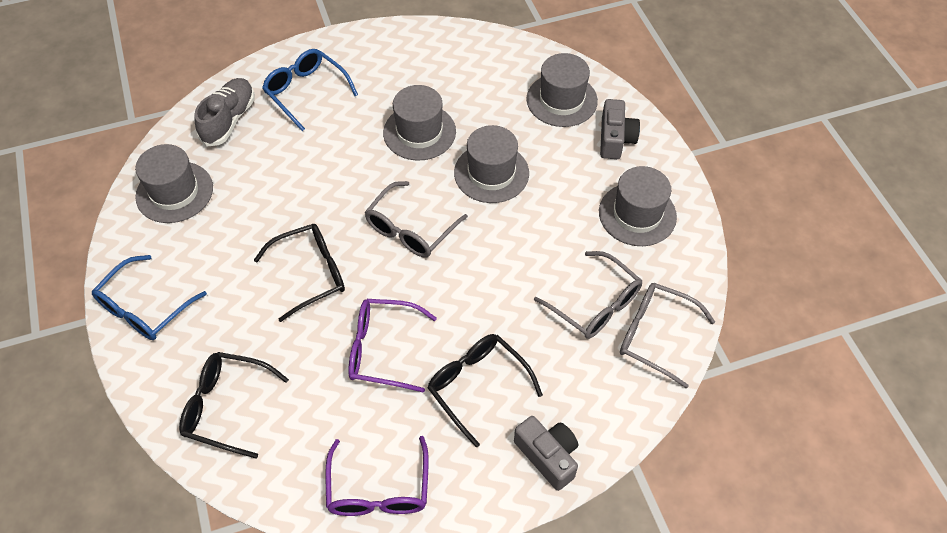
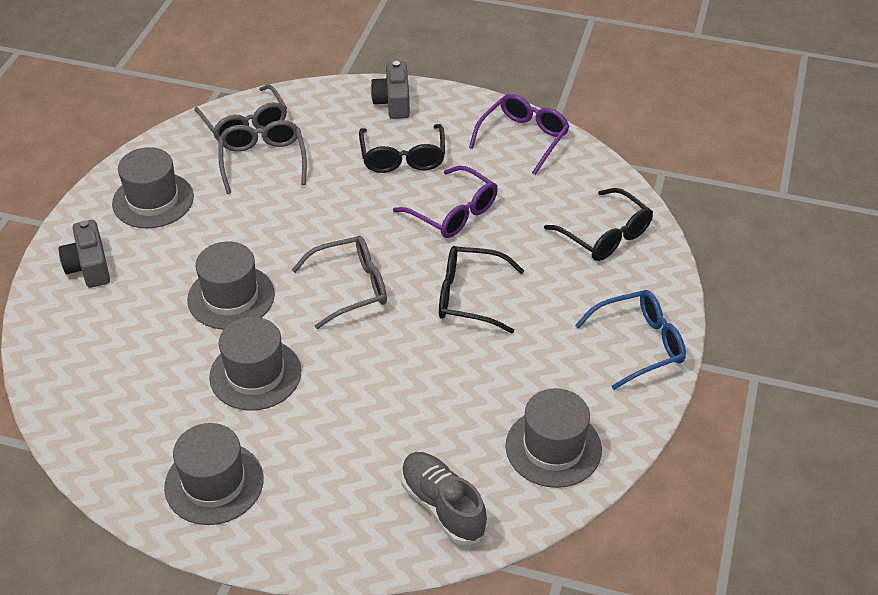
camera: 145 degrees left, 10 degrees down
(229, 120) = (442, 506): grey shoe -> grey shoe turned 90 degrees clockwise
(306, 92) = (330, 494): blue glasses -> none
(561, 100) = (87, 329): grey hat -> grey hat (214, 483)
(615, 139) = (89, 266): grey camera -> grey camera turned 60 degrees counterclockwise

